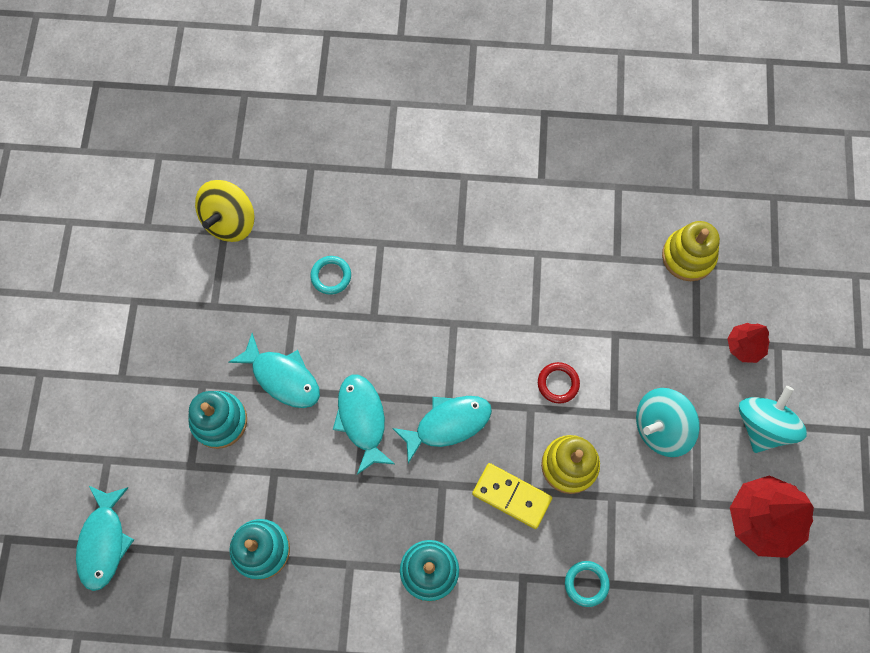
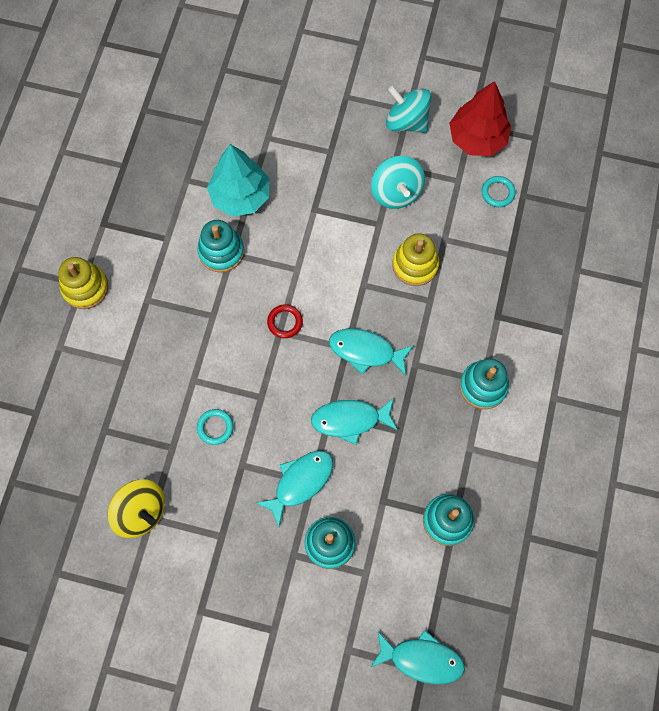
camera: 80 degrees left, 0 degrees up
(448, 424) = (366, 351): turquoise fish -> turquoise fish turned 60 degrees counterclockwise
(511, 496) = (433, 312): yellow domino -> none
(538, 241) = (221, 251): none -> turquoise stacking toy
(558, 383) = (347, 260): red ring -> red ring (285, 322)
(586, 583) = (508, 271): turquoise ring -> turquoise ring (497, 193)
(612, 248) = (240, 196): none -> turquoise tree
(688, 256) = (260, 141): yellow stacking toy -> yellow stacking toy (85, 287)
(744, 346) = (342, 119): red tree -> none

